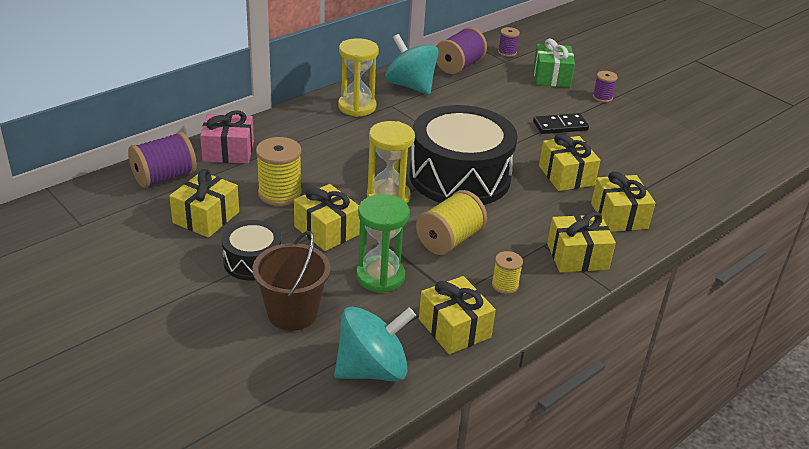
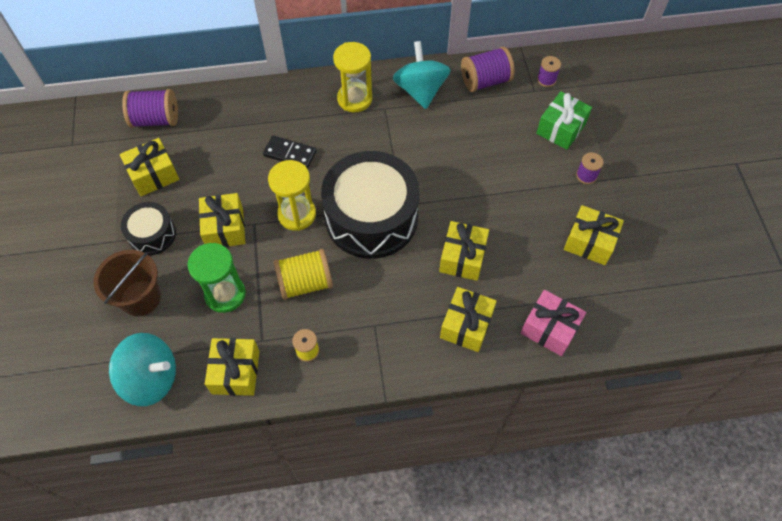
camera: 35 degrees right, 25 degrees up
(228, 151) = (219, 110): pink gift -> pink gift (549, 328)
(280, 194) = (221, 173): yellow spool -> none
(560, 126) = (511, 195): black domino -> black domino (290, 153)
(577, 256) = (390, 351): yellow gift -> yellow gift (589, 242)

